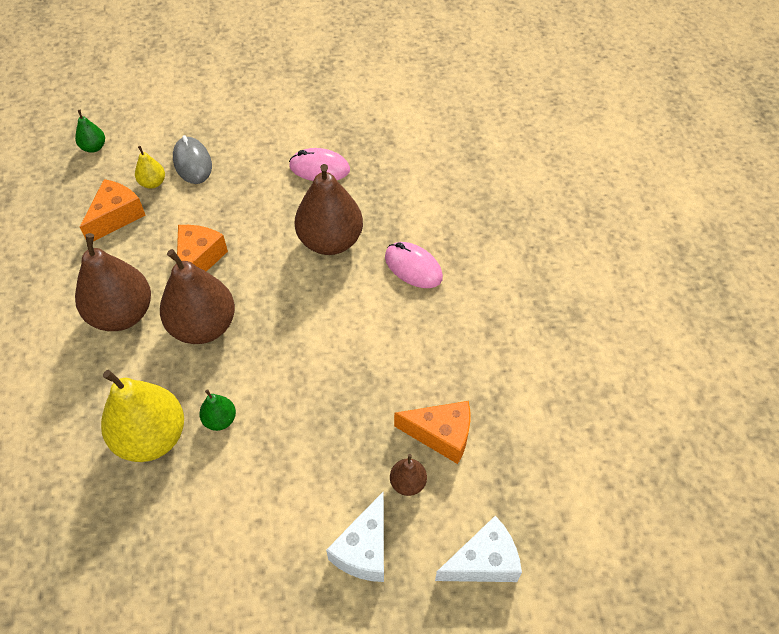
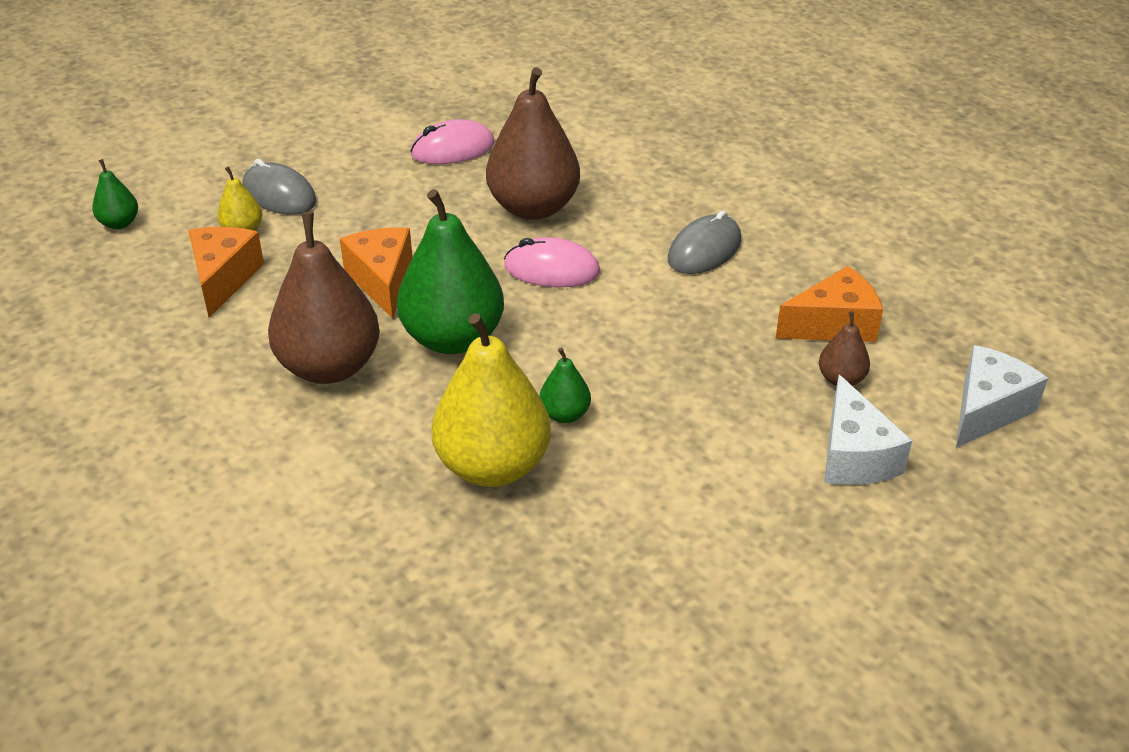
camera: 30 degrees left, 15 degrees down
(203, 326) = (453, 338): brown pear -> green pear
(409, 328) = (704, 250): none -> grey mouse
(413, 267) = (655, 197): pink mouse -> pink mouse (551, 269)

